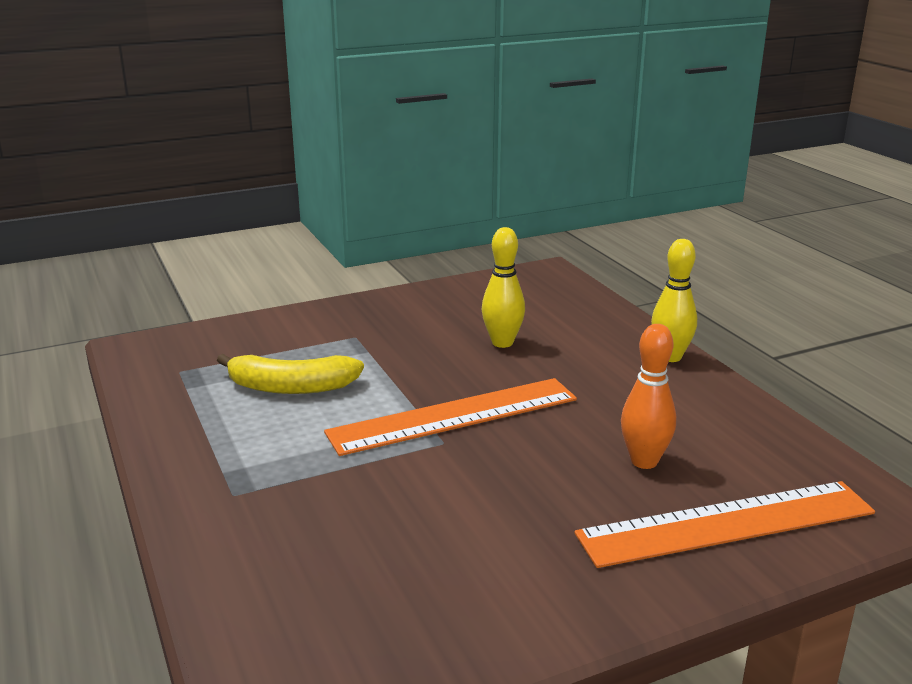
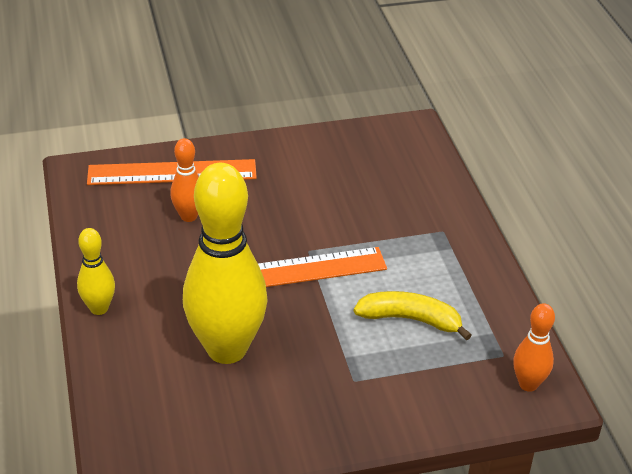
camera: 170 degrees left, 15 degrees up
(158, 352) = (528, 384): none -> orange bowling pin
(502, 343) = (227, 349): yellow bowling pin -> yellow bowling pin, size x2.15

